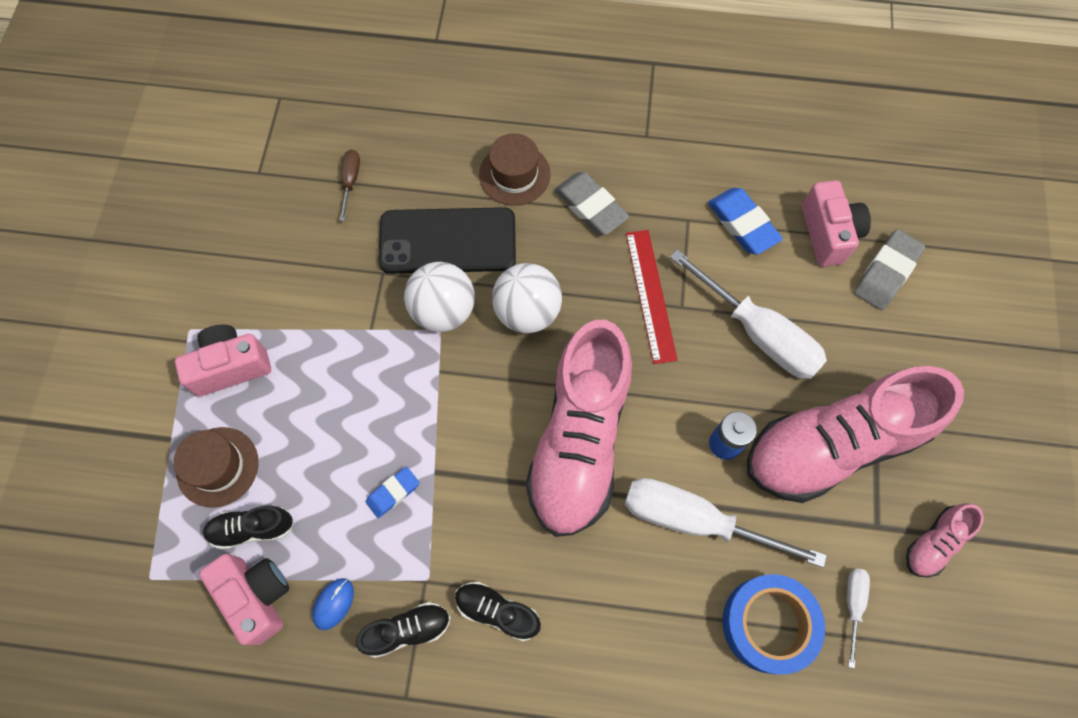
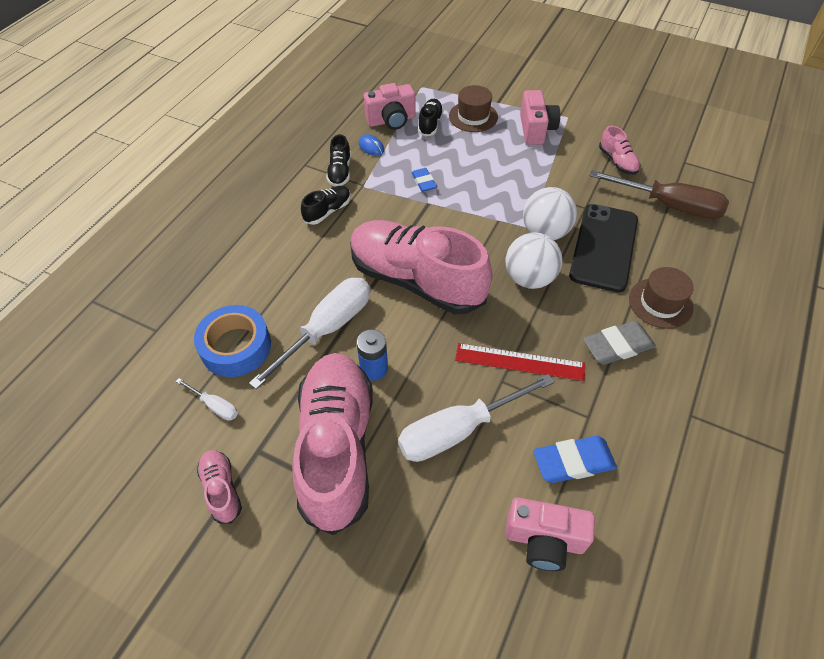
camera: 110 degrees right, 15 degrees down
(279, 249) = (617, 162): none -> pink shoe
(350, 181) = (669, 205): brown screwdriver -> brown screwdriver, size x2.17
(886, 273) = (483, 579): grey eraser -> none

